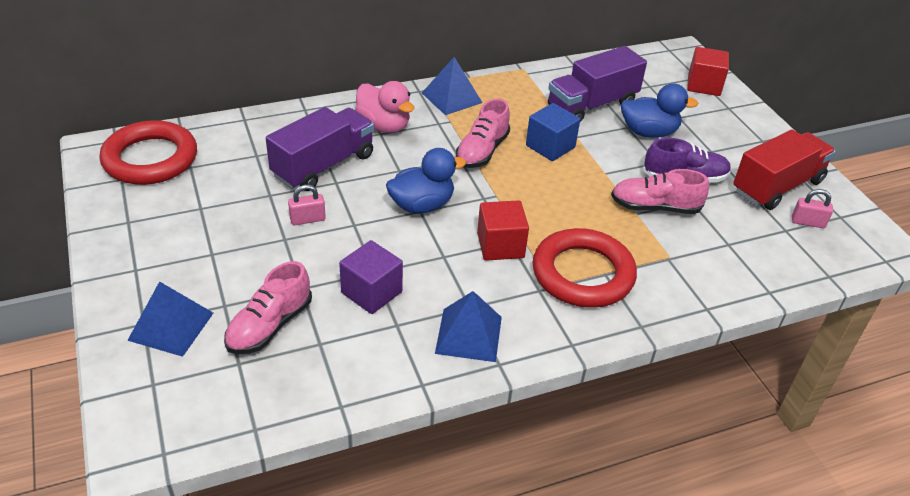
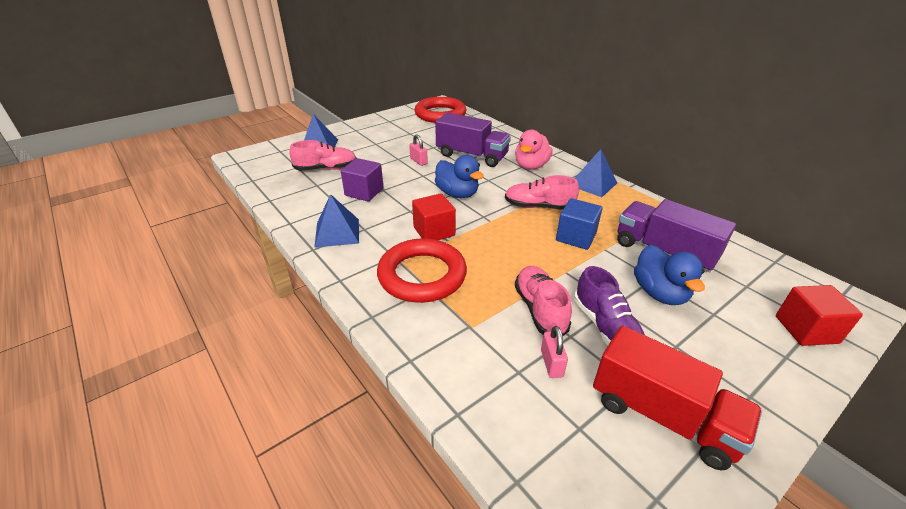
camera: 75 degrees right, 5 degrees down
(269, 326) = (326, 169): pink shoe -> pink shoe turned 150 degrees clockwise
(808, 222) = (612, 454): pink padlock -> pink padlock (551, 363)

